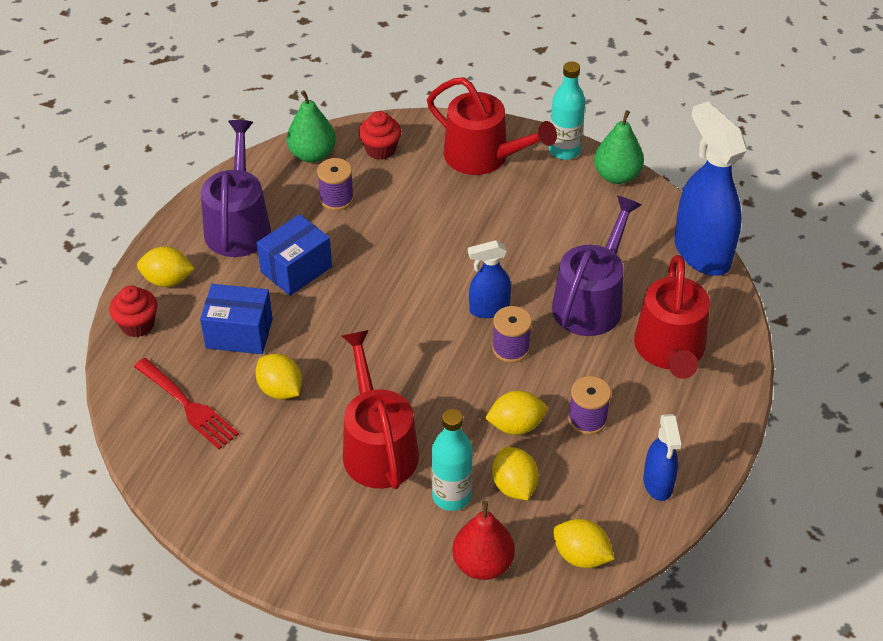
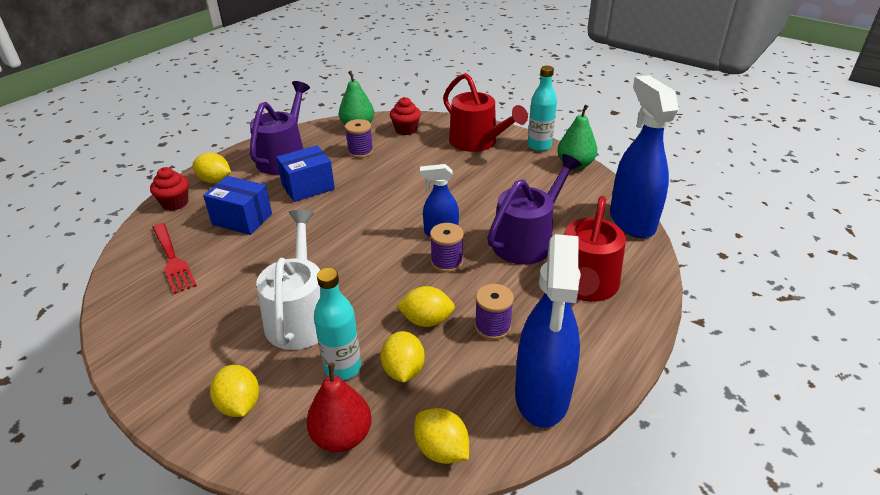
camera: 15 degrees right, 10 degrees down
(280, 390) = (248, 260): yellow lemon -> yellow lemon (239, 404)
(378, 447) = (300, 316): red watering can -> white watering can
(658, 484) = (542, 395): blue spray bottle -> blue spray bottle, size x1.87

